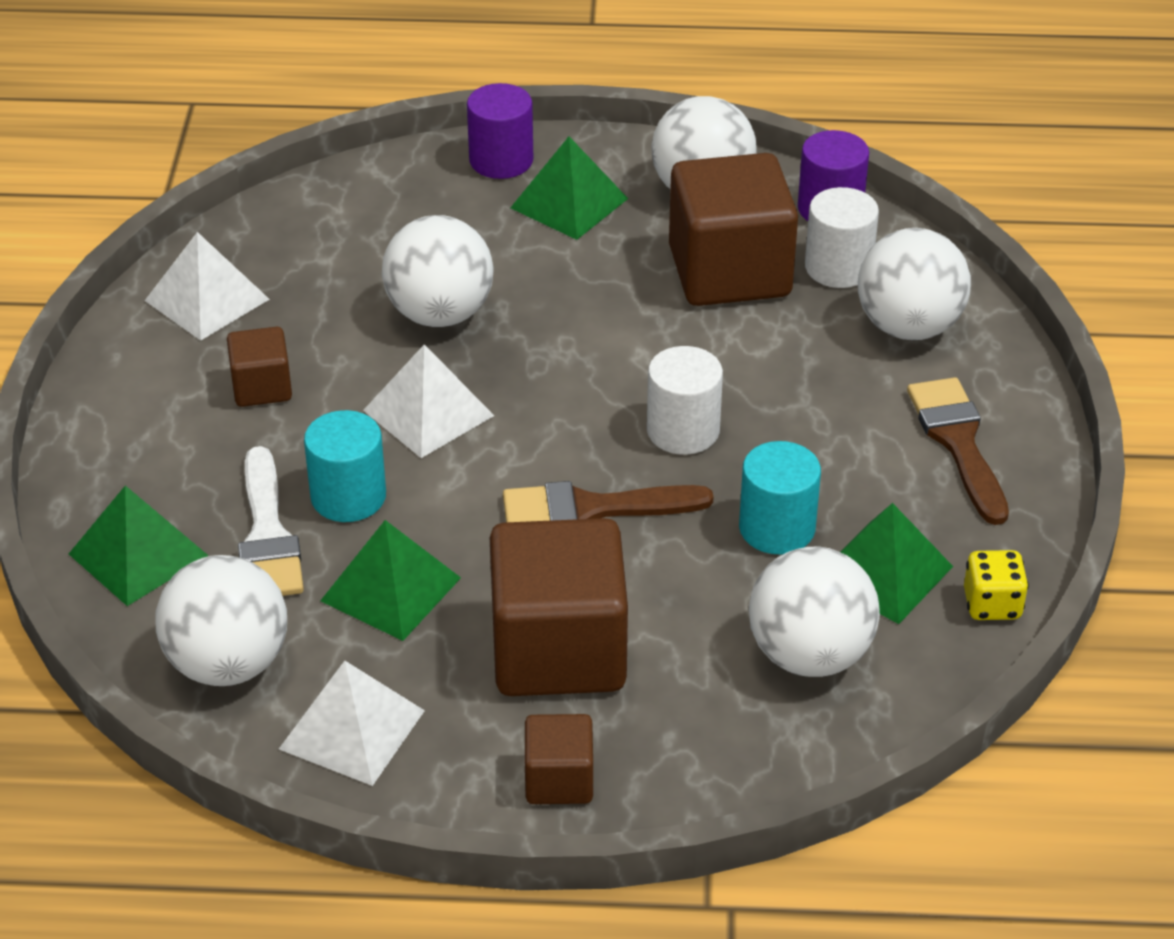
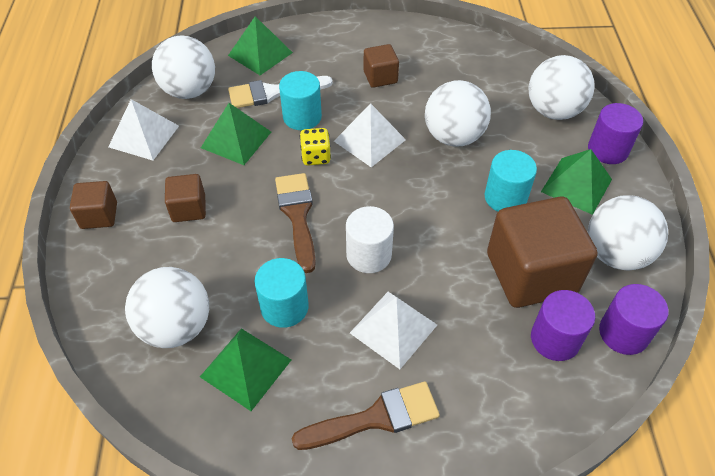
camera: 85 degrees right, 10 degrees up
(206, 300) = (444, 50): white pyramid -> white pyramid (393, 328)
(558, 651) = (189, 209): brown cube -> brown cube, size x0.49
(584, 276) = (505, 197): none -> turquoise cylinder
(838, 267) = (555, 339): white cylinder -> purple cylinder
(908, 327) = (498, 386): white ball -> white ball (553, 111)
(992, 604) = (214, 435): yellow dice -> yellow dice (316, 157)

